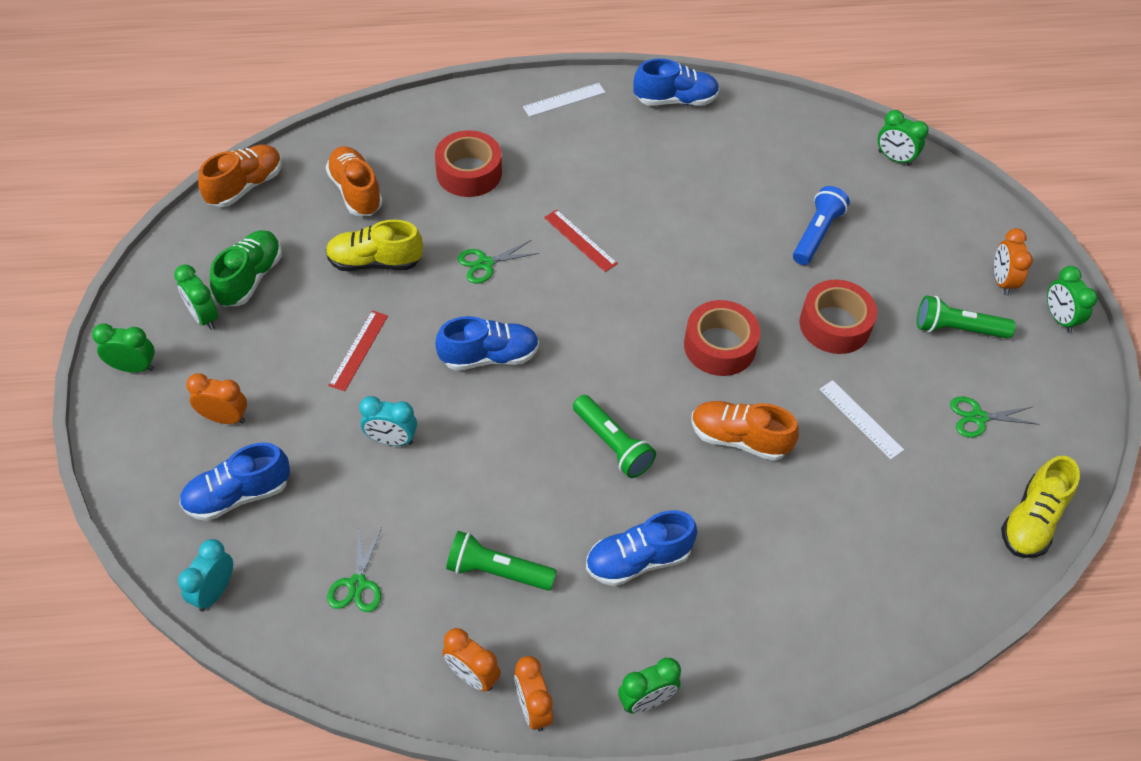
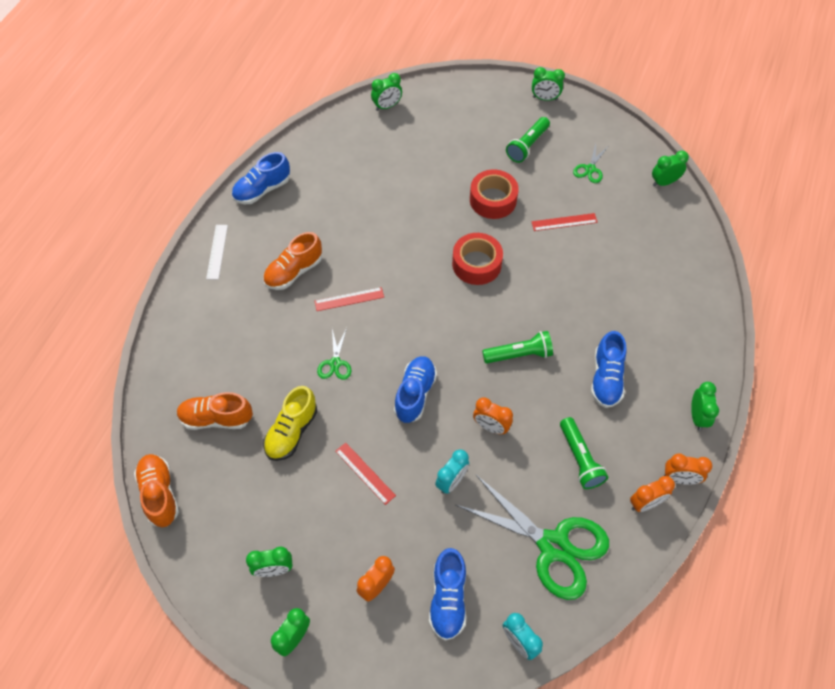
camera: 60 degrees left, 5 degrees up
(250, 278) = (256, 523): green shoe -> none
(357, 584) = (553, 546): green scissors -> green scissors, size x2.26
(469, 172) = (246, 338): red tape -> none
(497, 571) = (580, 459): green flashlight -> green flashlight turned 60 degrees counterclockwise
(675, 100) = (262, 190): blue shoe -> blue shoe turned 150 degrees counterclockwise
(739, 439) = (548, 287): orange shoe -> orange shoe (294, 272)
(816, 234) = (421, 173): blue flashlight -> none
(861, 419) = (564, 222): white ruler -> red ruler
(1002, 281) = (506, 108): orange clock -> orange clock (491, 427)
(1031, 521) = (664, 182): yellow shoe -> green clock

